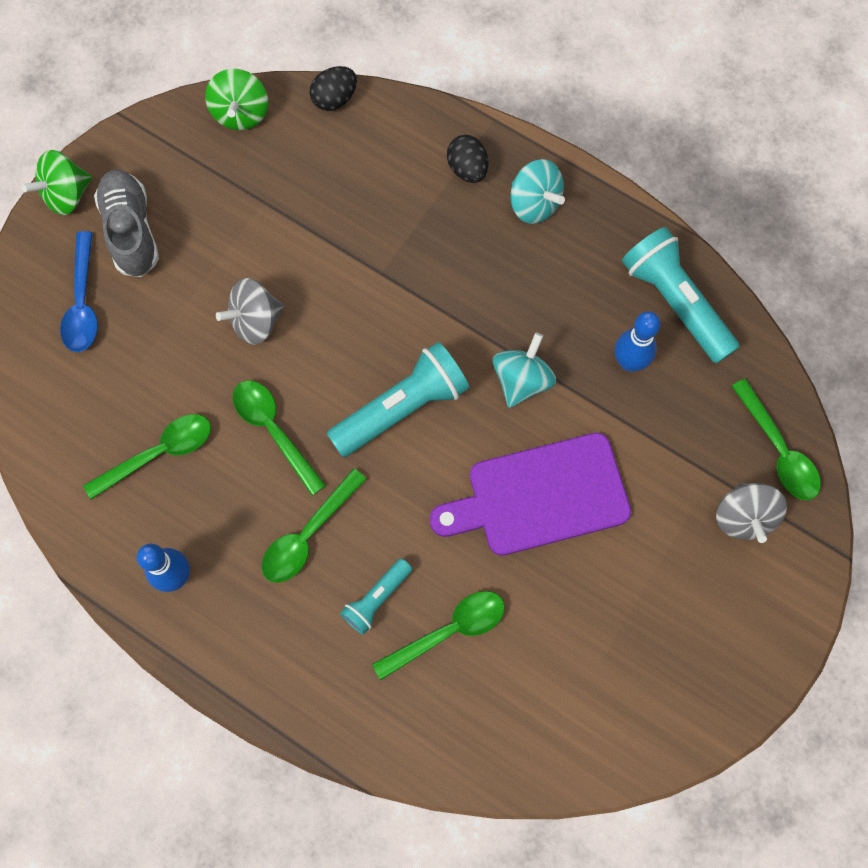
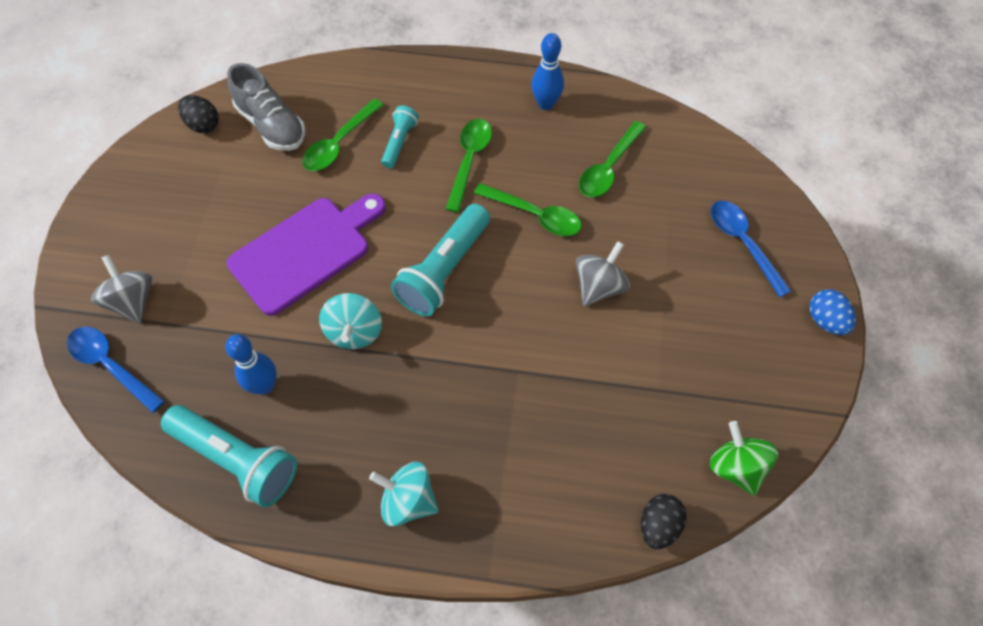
camera: 155 degrees right, 10 degrees down
(66, 195) = (825, 320): green spinning top -> blue egg
(131, 231) = (750, 314): grey shoe -> grey shoe (271, 125)
(467, 169) = (489, 508): black egg -> black egg (203, 124)
(778, 450) = (111, 365): green spoon -> blue spoon

